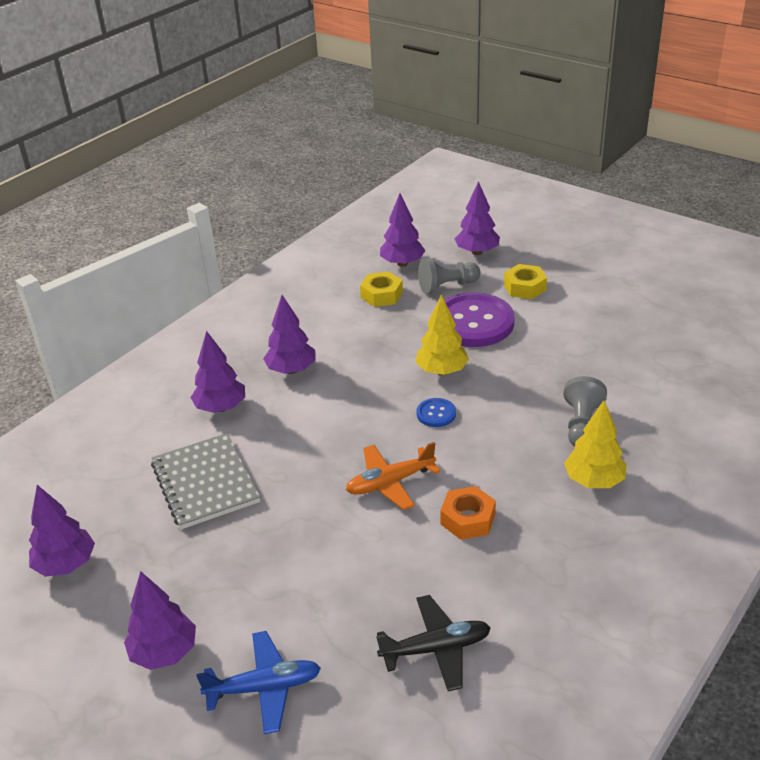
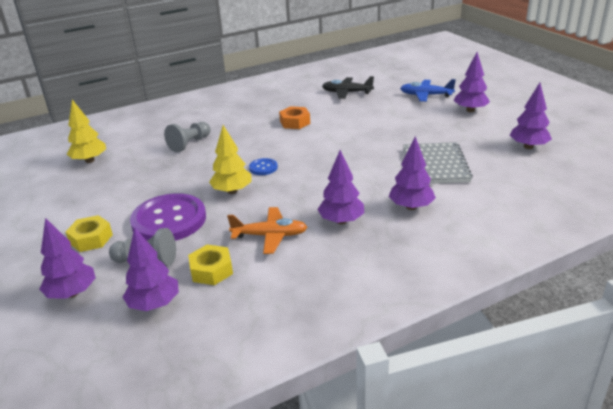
camera: 155 degrees left, 5 degrees down
(390, 483) = (321, 142): orange plane -> orange plane (270, 236)
(594, 481) = (218, 123): yellow tree -> yellow tree (90, 160)

